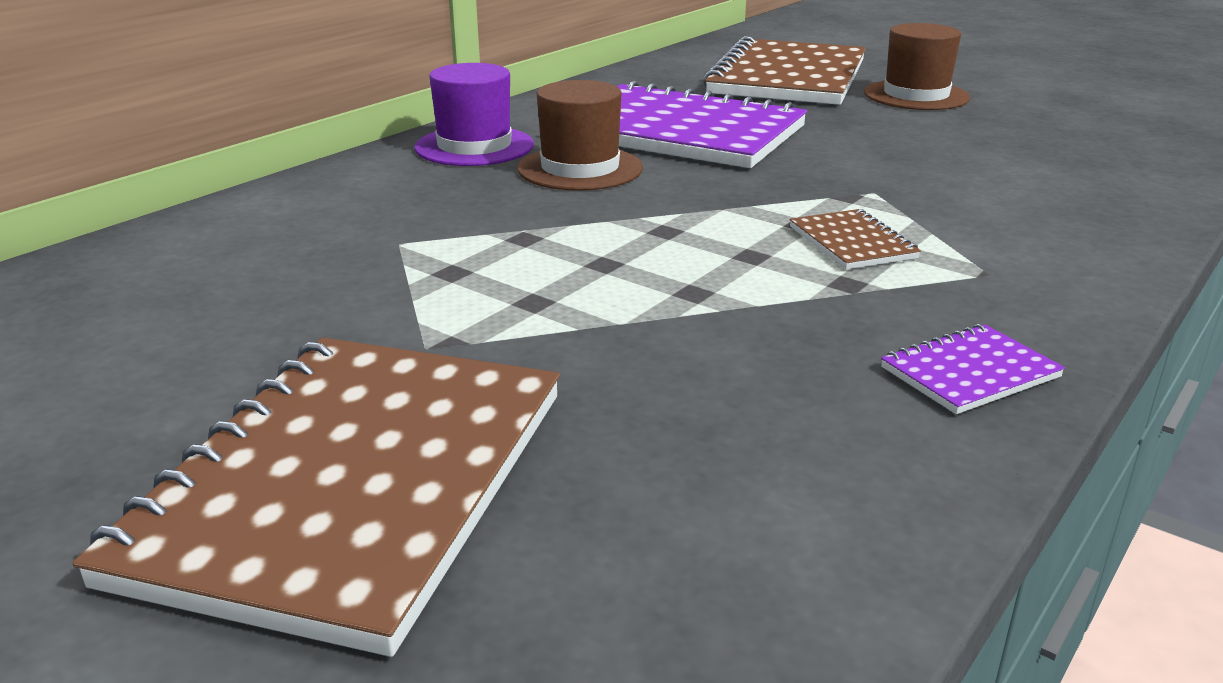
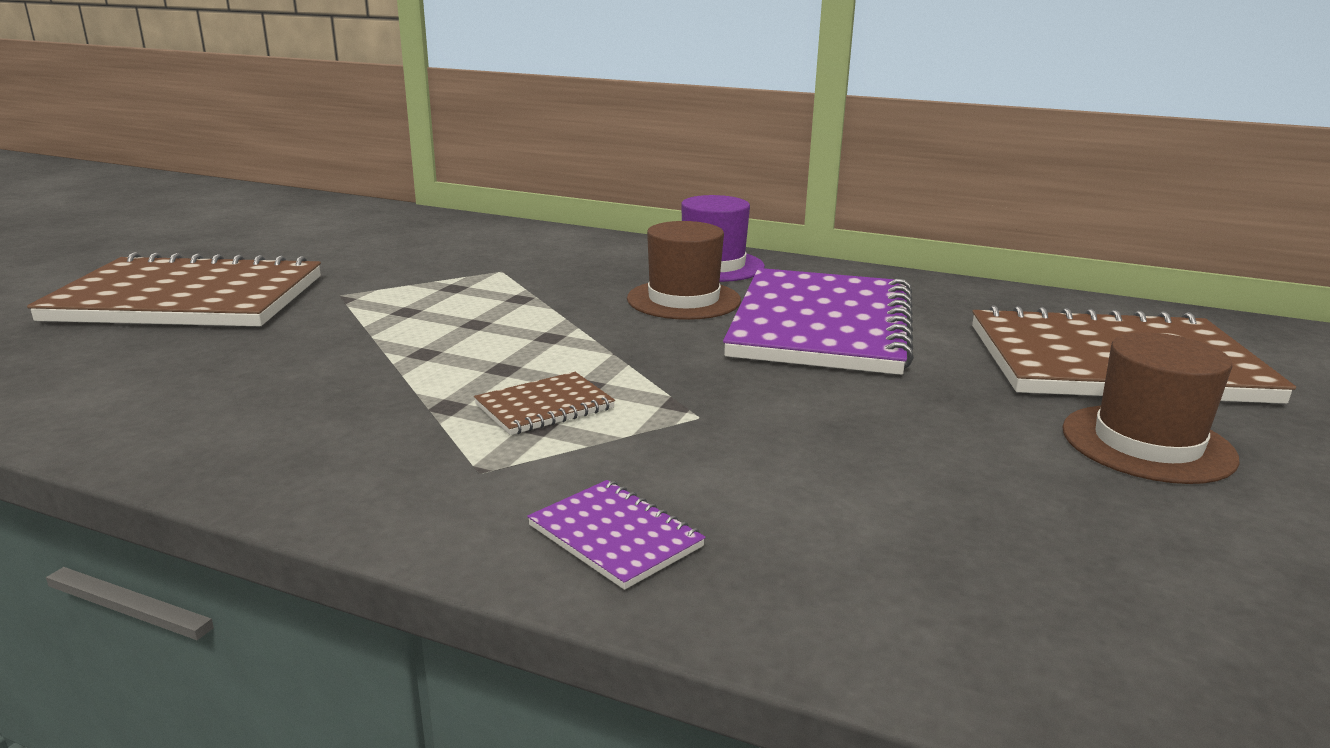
camera: 75 degrees right, 5 degrees down
(970, 372) = (263, 454): purple notebook -> purple notebook (615, 536)

